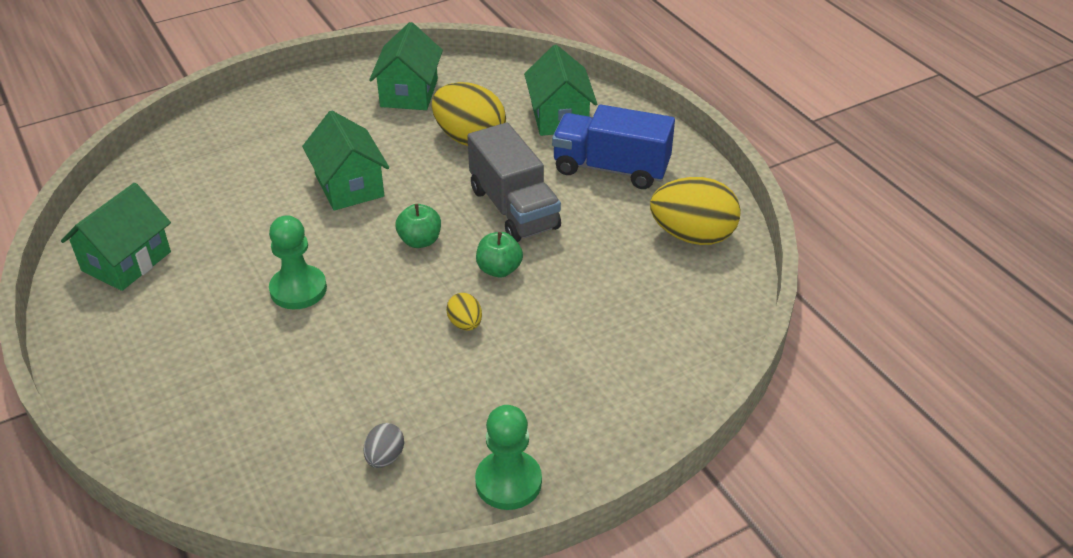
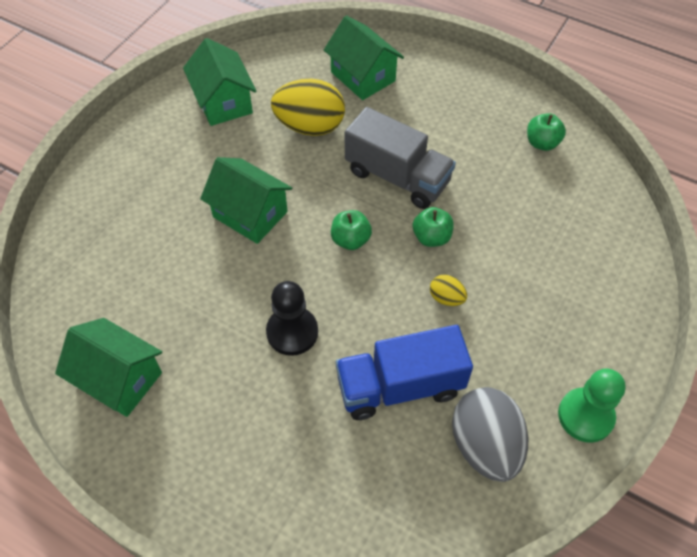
camera: 30 degrees left, 15 degrees up
(126, 261) = (119, 379): green house -> green house turned 60 degrees counterclockwise
(298, 289) = (292, 332): green pawn -> black pawn
(385, 457) = (485, 445): grey egg -> grey egg, size x2.14
(611, 169) = (439, 108): blue truck -> blue truck (400, 386)
(692, 236) = (542, 143): yellow egg -> green apple

